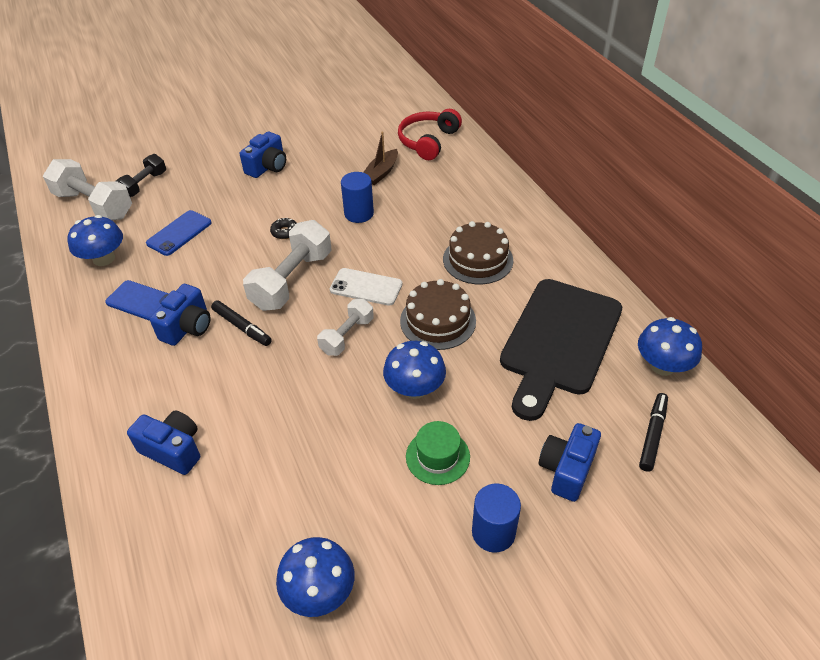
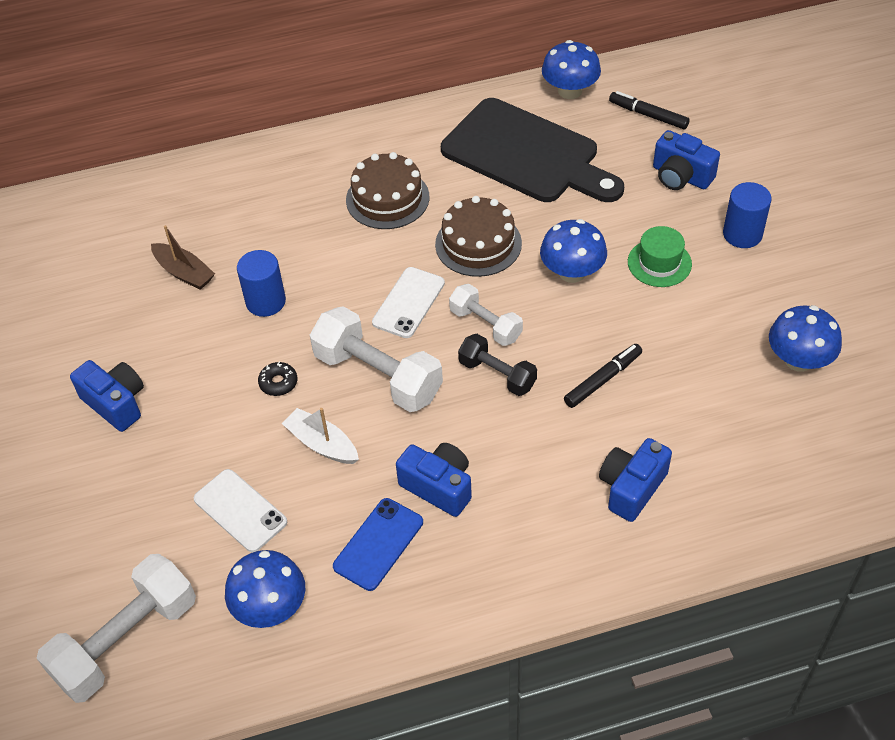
camera: 80 degrees left, 5 degrees up
(144, 185) = (96, 570): black dumbbell -> black dumbbell (497, 374)
(179, 233) = (240, 510): blue phone -> white phone
(230, 261) = (322, 444): none -> white boat
(242, 327) = (450, 427): black marker -> black marker (602, 379)
(428, 141) = (131, 217): red headphones -> none

